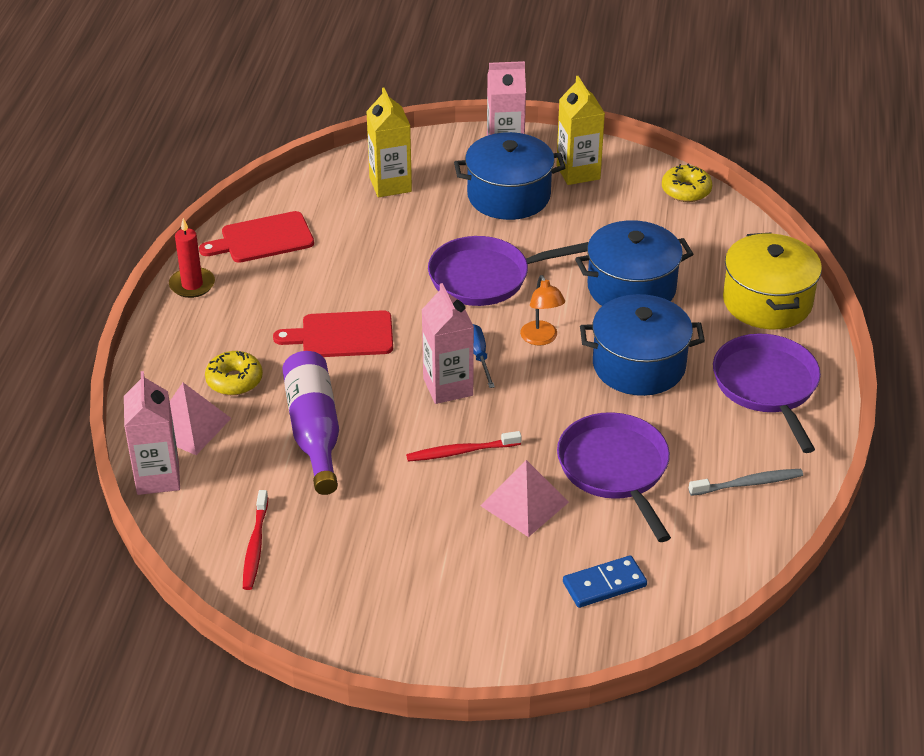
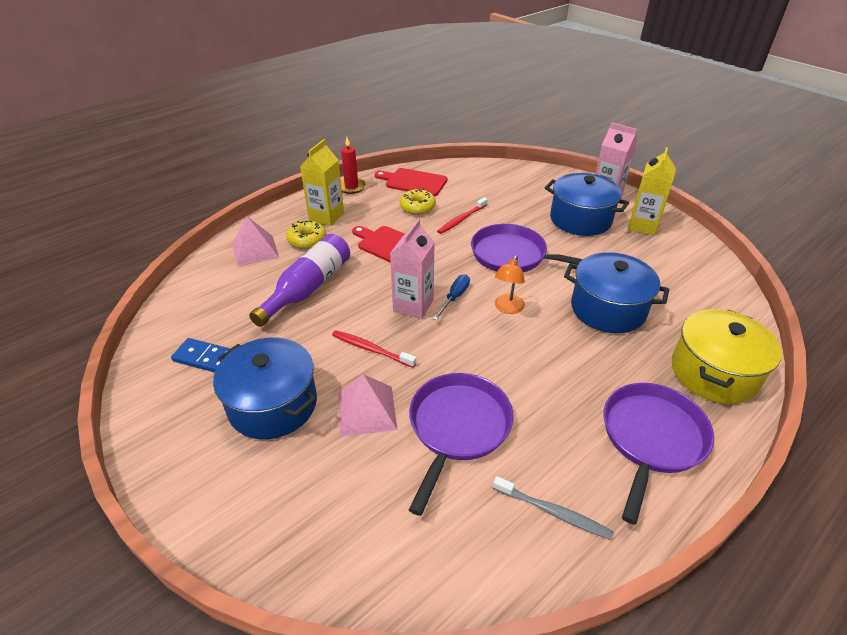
camera: 40 degrees right, 0 degrees up
(158, 477) = (204, 267): pink carton -> none
(255, 546) = (191, 333): red toothbrush -> red toothbrush (461, 219)
(390, 184) = (514, 185): yellow carton -> yellow carton (326, 216)
(604, 584) = (345, 515): blue domino -> blue domino (206, 358)
(639, 365) = (558, 362): blue pot -> blue pot (273, 404)
(686, 191) = (714, 268): yellow donut -> yellow donut (417, 207)

